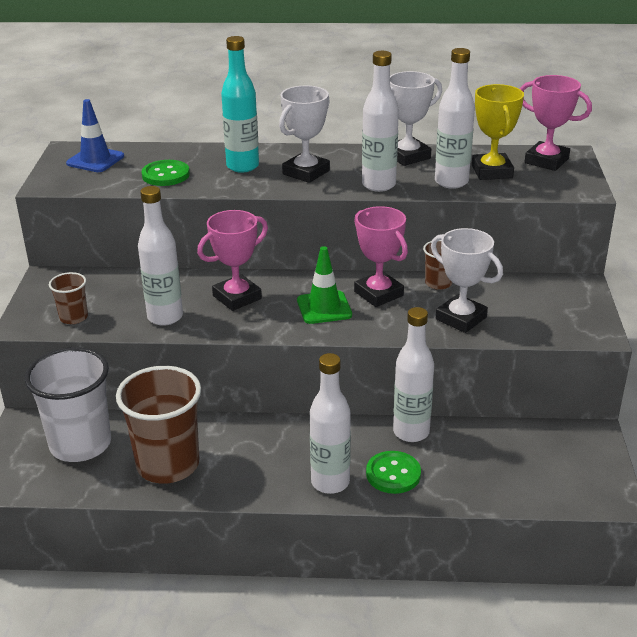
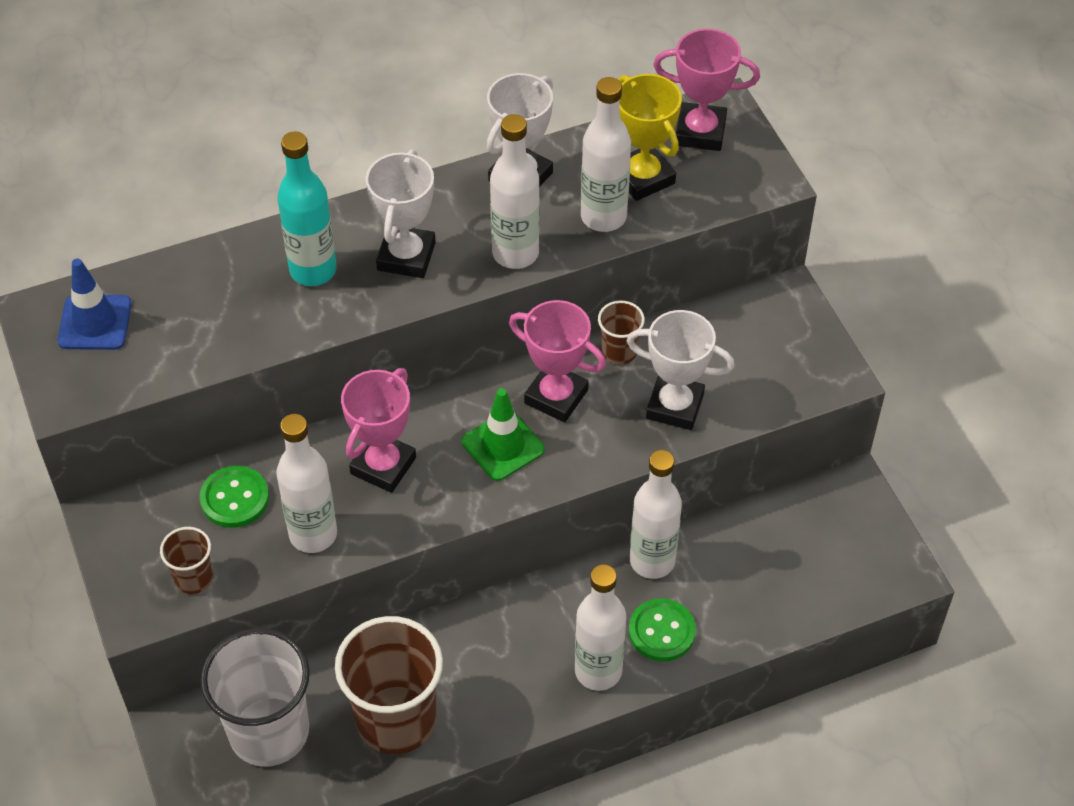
camera: 25 degrees left, 20 degrees up
(165, 175) = (219, 324): green button -> green button (234, 498)

